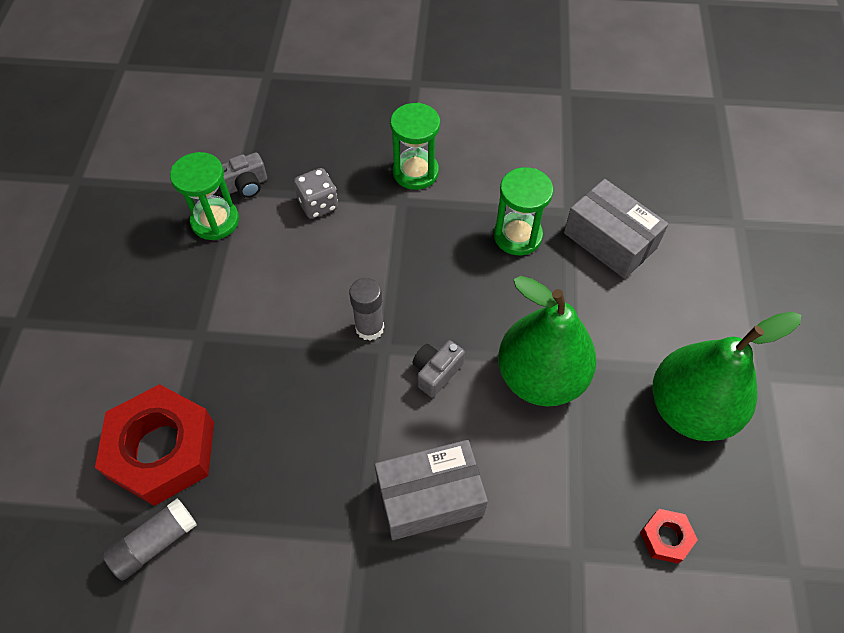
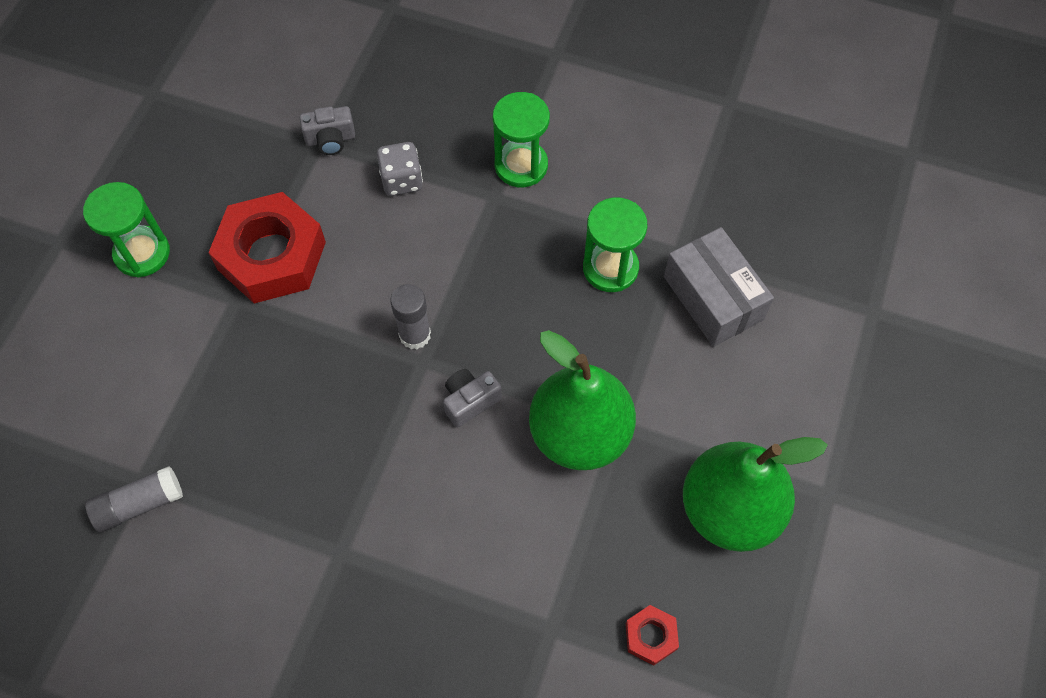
camera: 15 degrees right, 5 degrees up
(162, 450) = (169, 413): red nut -> red nut (272, 256)
(215, 221) = (286, 174): green hourglass -> green hourglass (142, 253)
(429, 497) = (421, 530): grey box -> none

